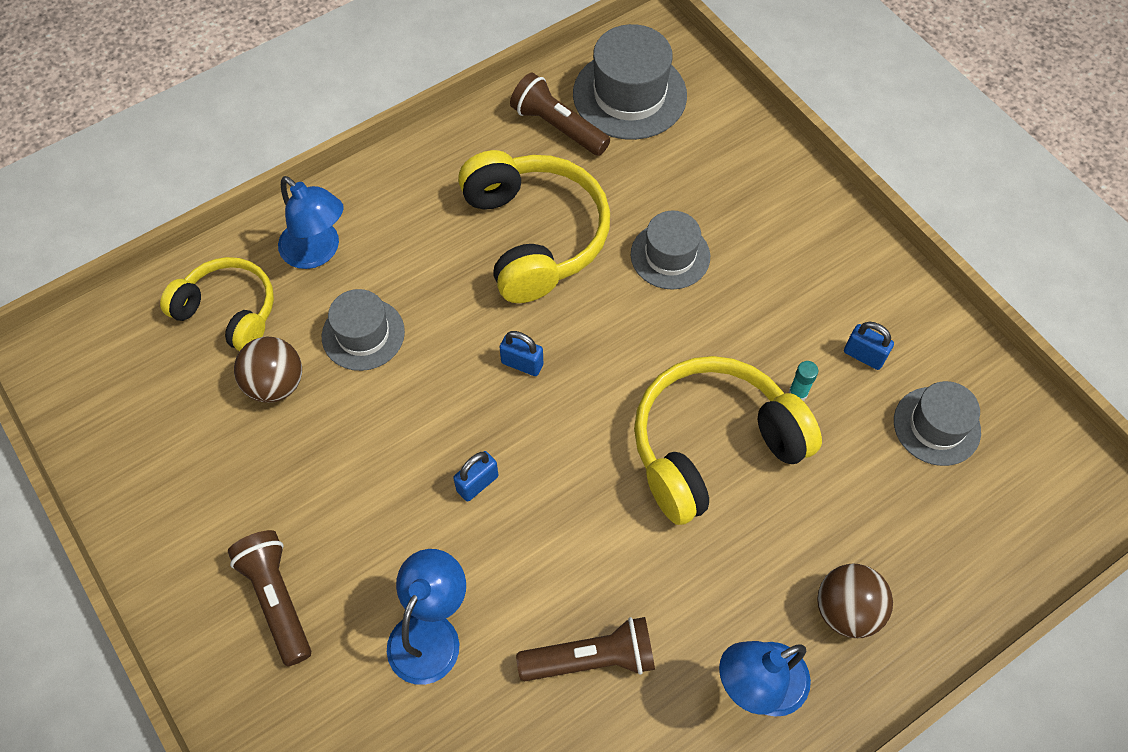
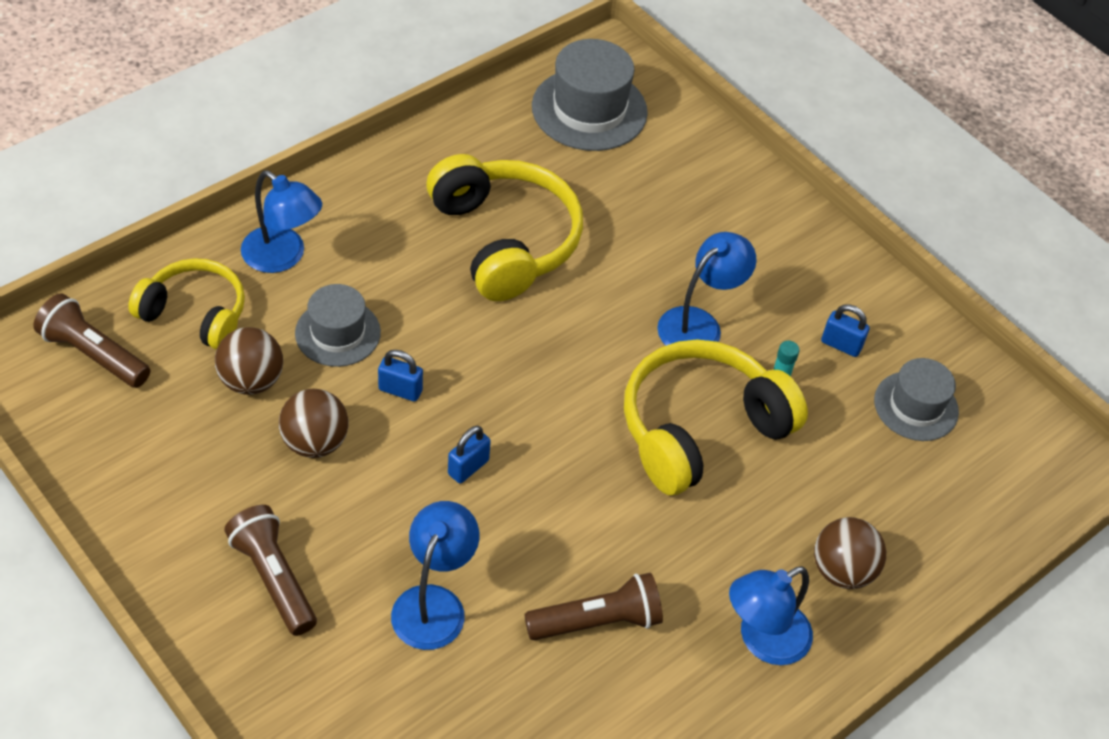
camera: 10 degrees left, 10 degrees down
(330, 452) = (315, 442): none -> brown ball
(522, 364) = (503, 357): blue padlock -> blue padlock (400, 390)
(558, 127) = (519, 139): brown flashlight -> brown flashlight (94, 354)
(670, 255) = (643, 257): grey hat -> none
(720, 330) = (699, 324): none -> blue lamp

